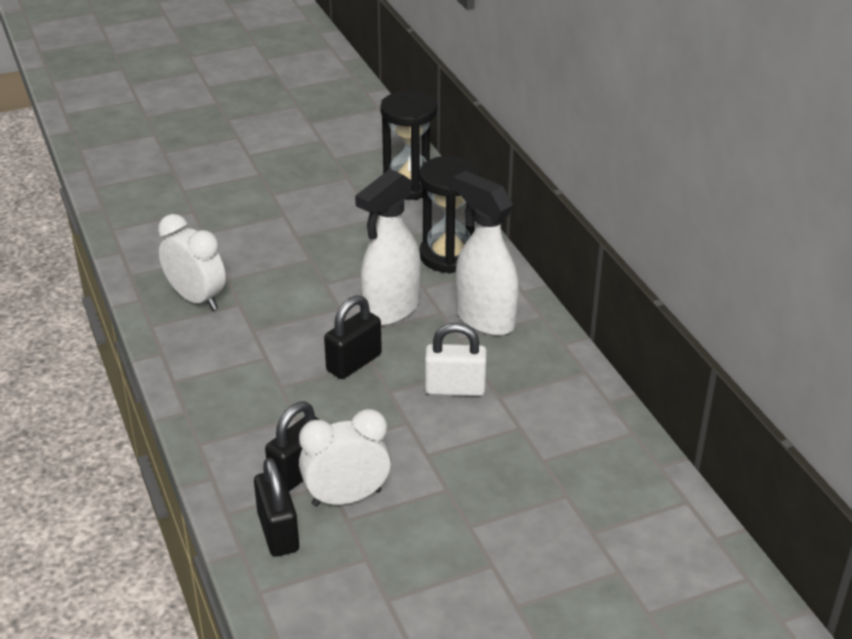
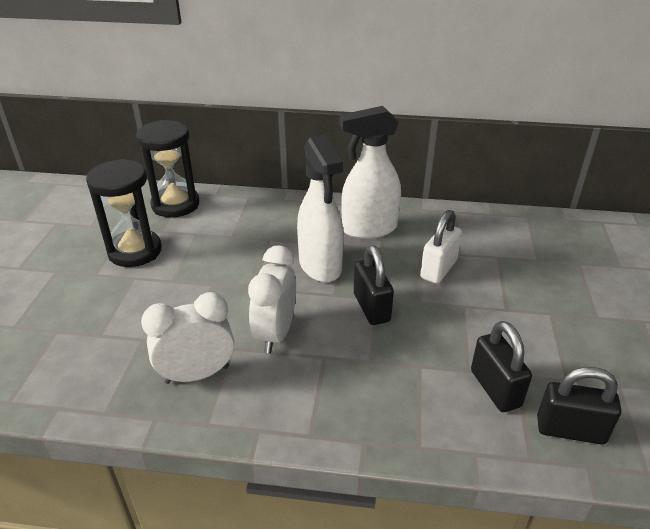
camera: 60 degrees left, 0 degrees up
(346, 498) = (541, 370): white clock -> white clock (275, 333)
(448, 256) = (281, 218): black hourglass -> black hourglass (135, 251)

